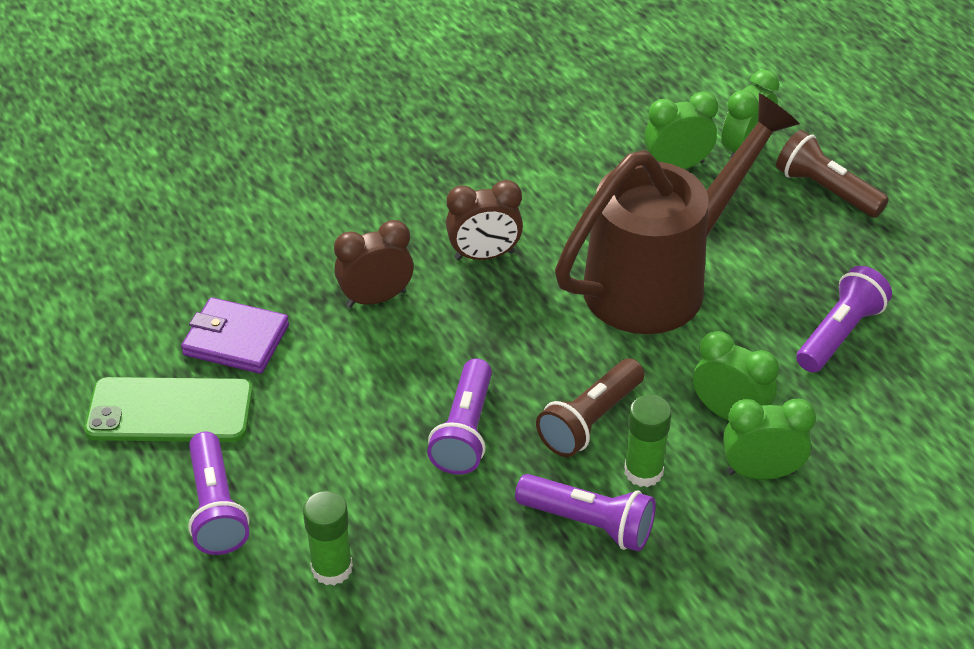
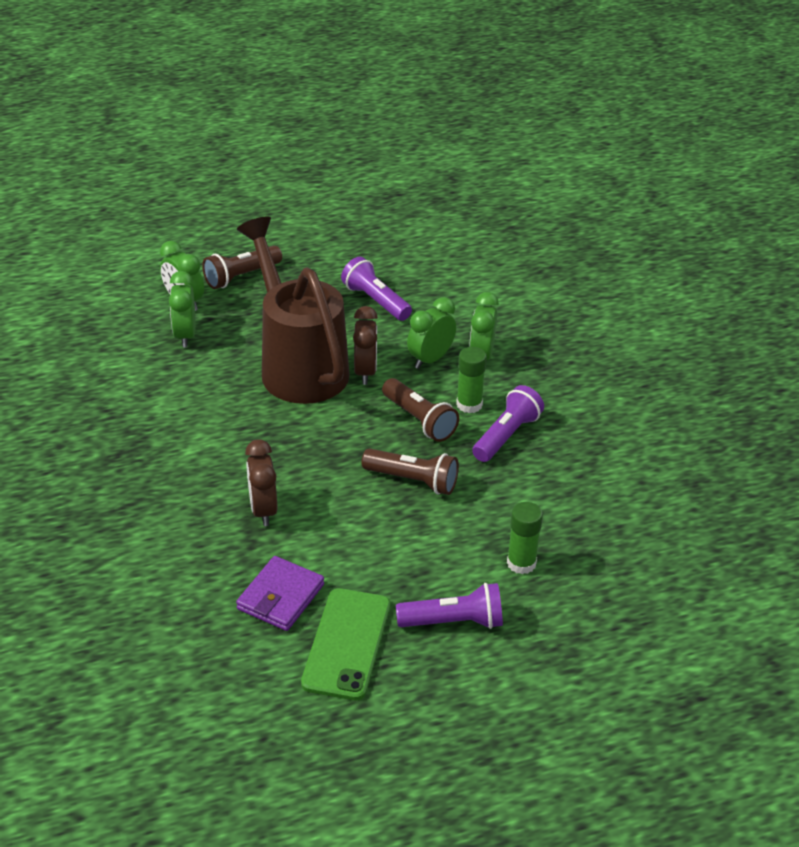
camera: 80 degrees left, 5 degrees down
(465, 431) = (413, 480): purple flashlight -> brown flashlight
(484, 255) = (239, 446): brown clock -> brown clock (365, 372)

